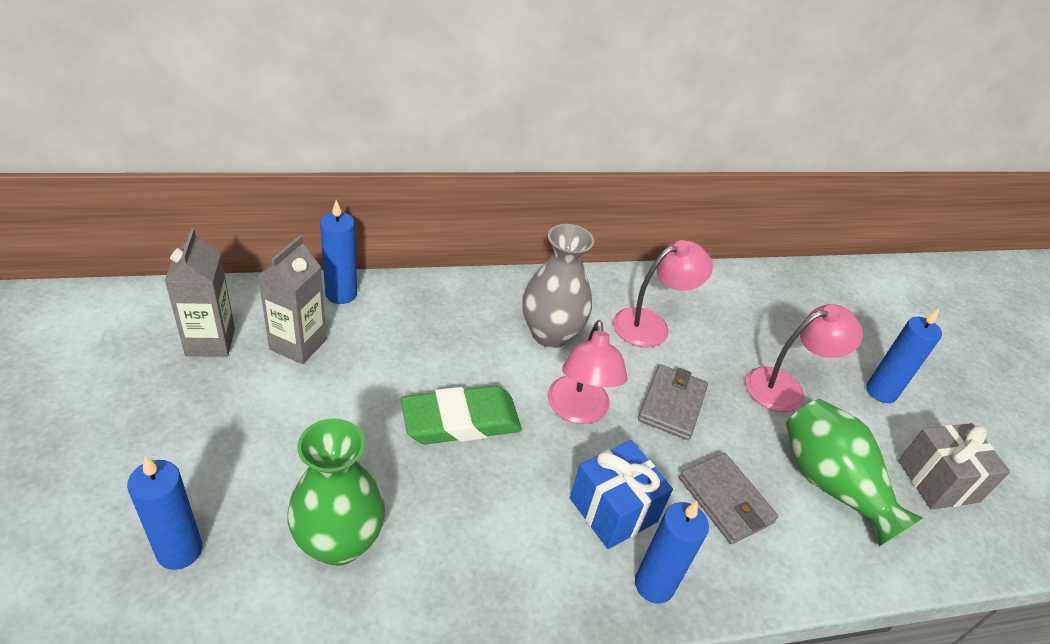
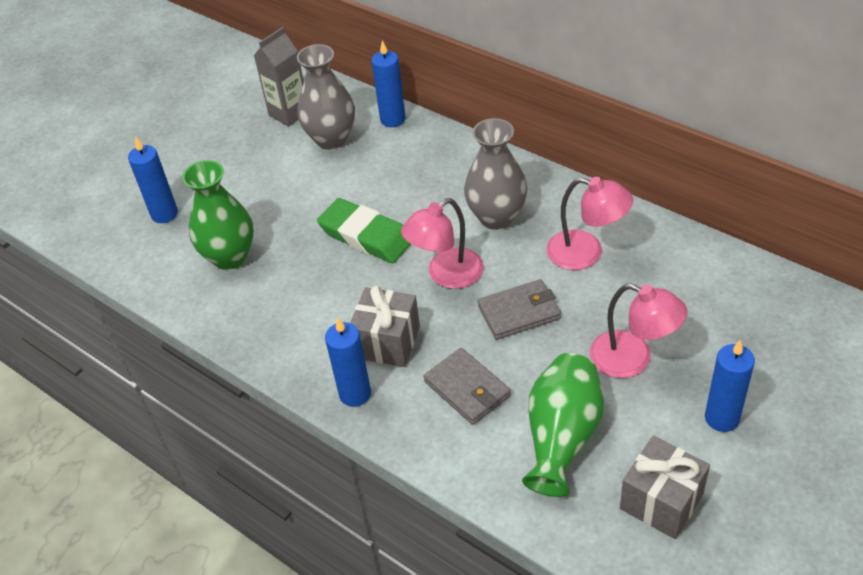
camera: 60 degrees right, 5 degrees up
(298, 345) = (331, 139): grey carton -> grey vase
(613, 510) = (387, 342): blue gift -> grey gift
(725, 500) = (467, 389): grey wallet -> grey wallet turned 60 degrees counterclockwise

